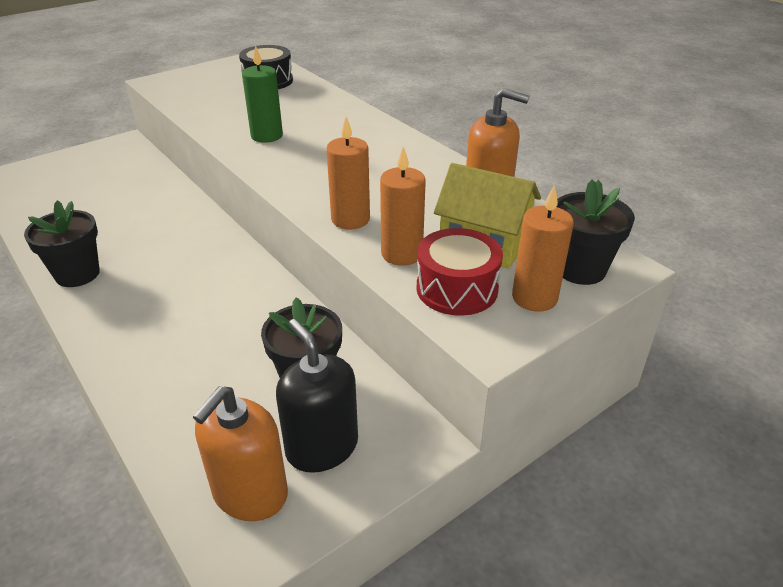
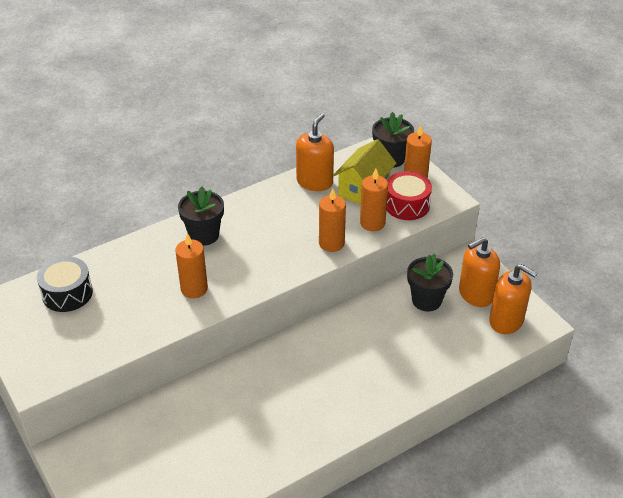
camera: 85 degrees left, 5 degrees up
(77, 274) = (309, 437): black flower pot -> black flower pot (204, 235)
(267, 136) = (194, 289): green candle -> orange candle
(322, 447) = (475, 294): black soap dispenser -> orange soap dispenser

